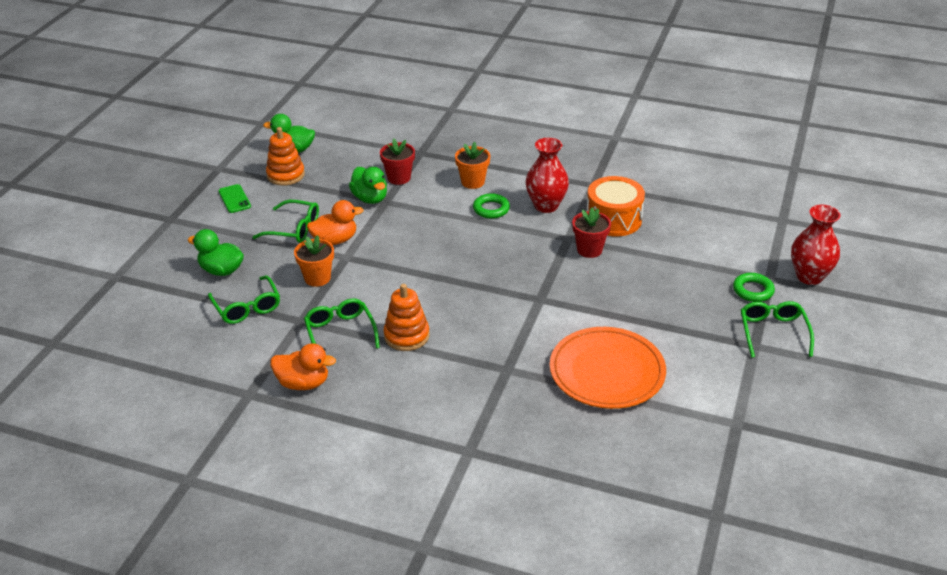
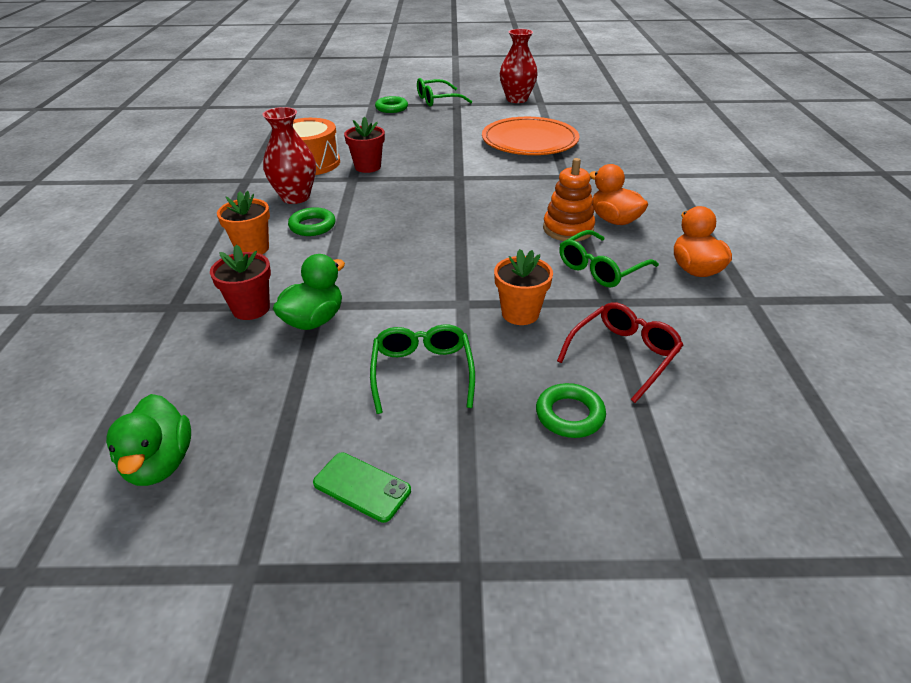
camera: 110 degrees left, 0 degrees up
(221, 270) = (569, 415): green duck -> green ring
(234, 199) = (362, 487): green phone -> green phone turned 75 degrees clockwise
(247, 307) = (623, 355): green glasses -> red glasses
(285, 175) = (260, 441): orange stacking toy -> none
(335, 240) = (431, 323): orange duck -> orange duck (614, 220)
(809, 276) = (363, 95): red vase -> red vase (517, 99)

